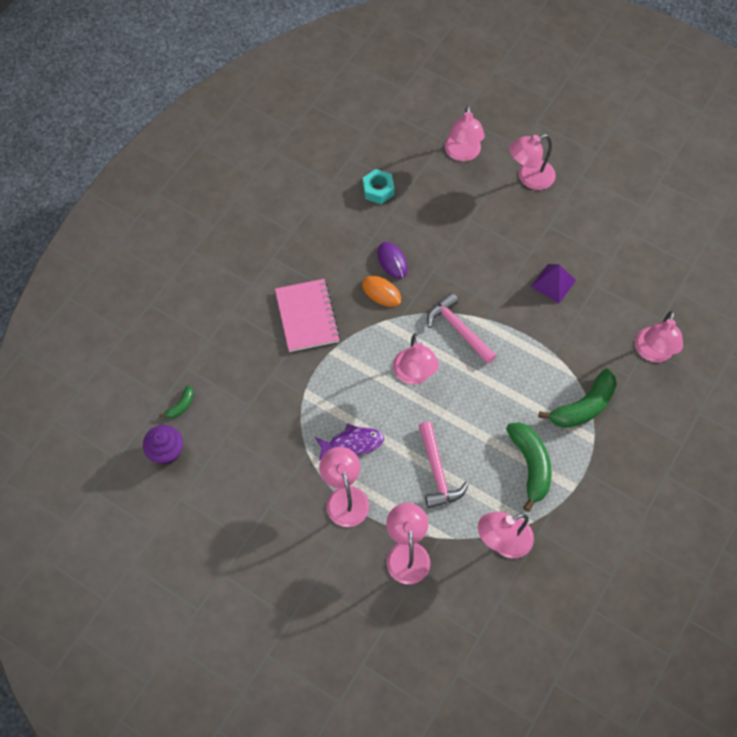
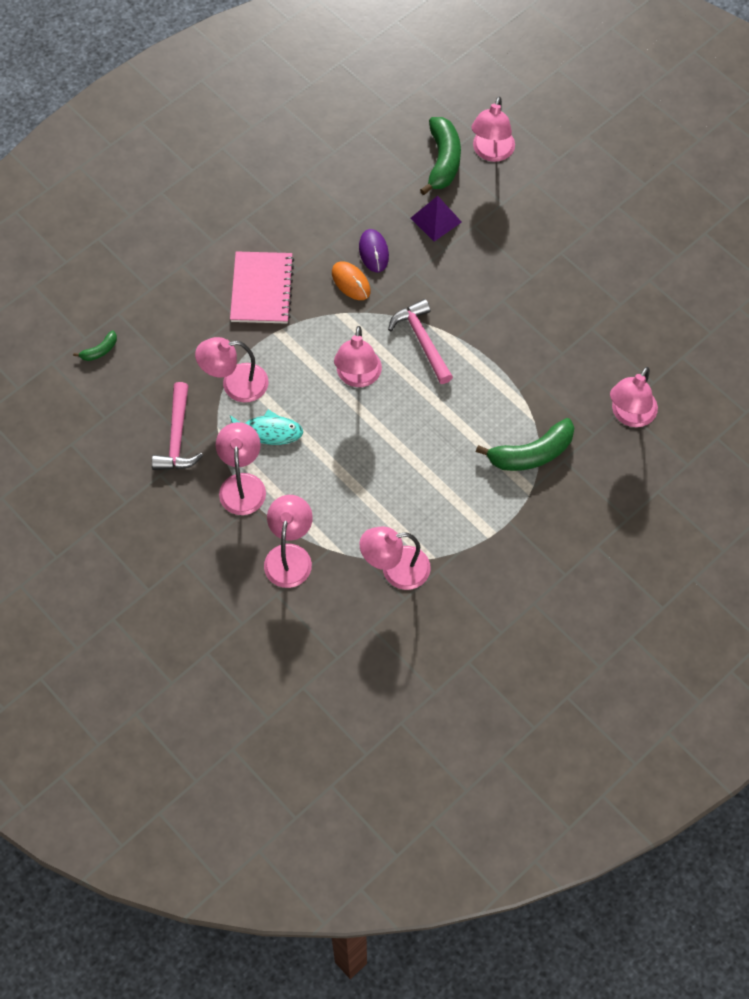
camera: 15 degrees right, 0 degrees up
(166, 451) = (71, 393): purple cupcake -> none
(352, 443) = (268, 432): purple fish -> turquoise fish
(378, 190) = (383, 172): turquoise nut -> none
(437, 472) = (349, 483): pink hammer -> pink hammer (177, 437)
(529, 178) = (557, 195): pink lamp -> pink lamp (235, 384)
(530, 465) = (452, 500): green banana -> green banana (443, 161)
(553, 283) = (544, 316): purple pyramid -> purple pyramid (436, 220)

